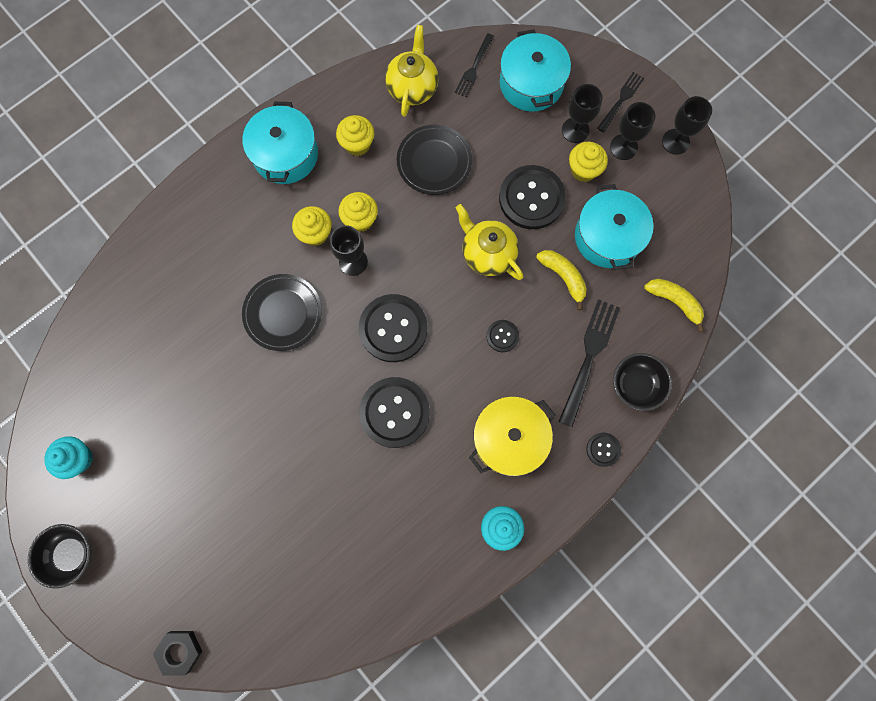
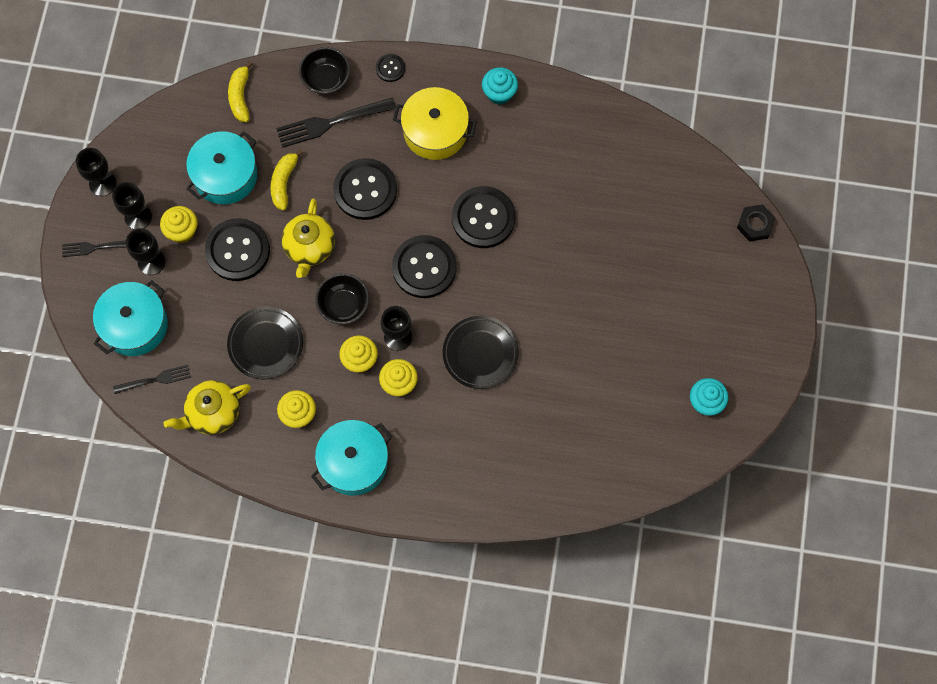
camera: 130 degrees left, 5 degrees down
(72, 553) = (765, 348): black bowl -> black bowl (343, 305)
(502, 336) = (365, 190): black button -> black button, size x2.10

